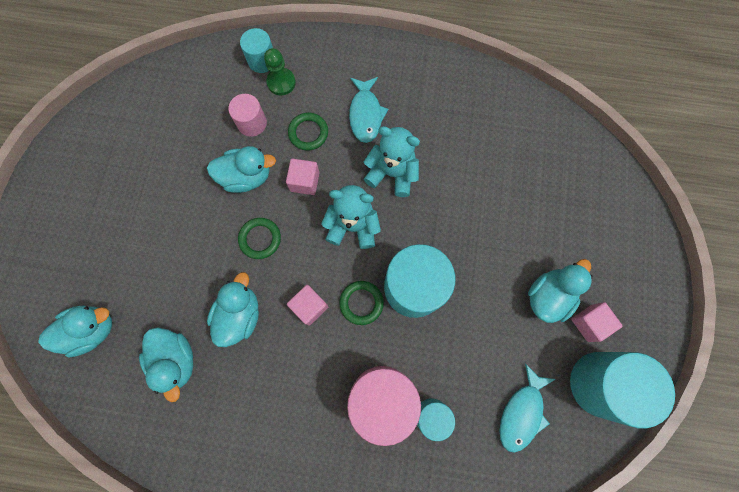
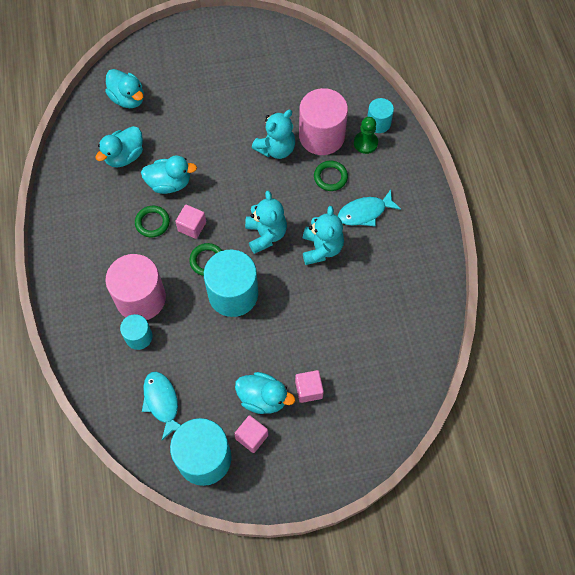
camera: 70 degrees right, 10 degrees down
(246, 177) = (276, 149): turquoise duck -> turquoise teddy bear
(252, 123) = (321, 136): pink cylinder -> pink cylinder, size x1.87
(260, 239) = (231, 175): green ring -> green ring (152, 223)
(305, 182) = (288, 189): pink cube -> pink cube (308, 390)
(522, 412) = (162, 402): turquoise fish -> turquoise fish turned 60 degrees clockwise

